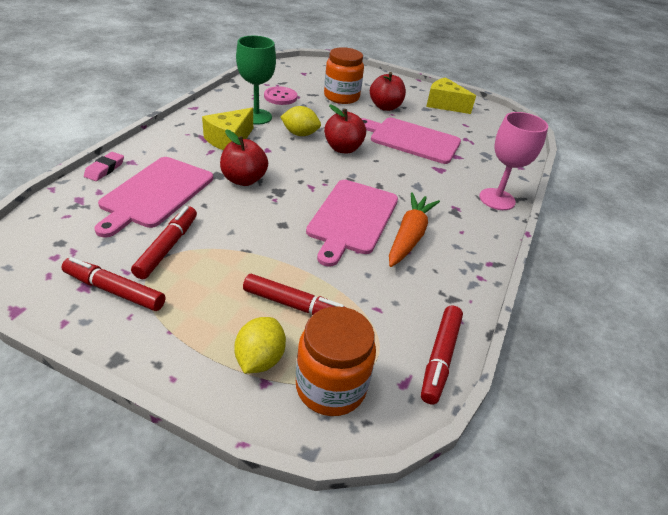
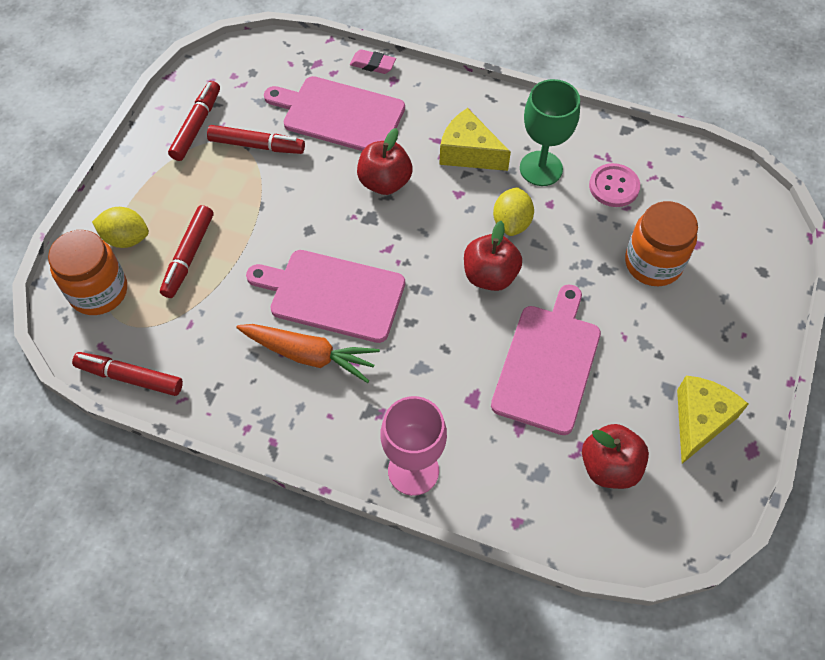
camera: 90 degrees right, 20 degrees up
(385, 107) = (645, 326): red apple -> red apple (609, 466)

